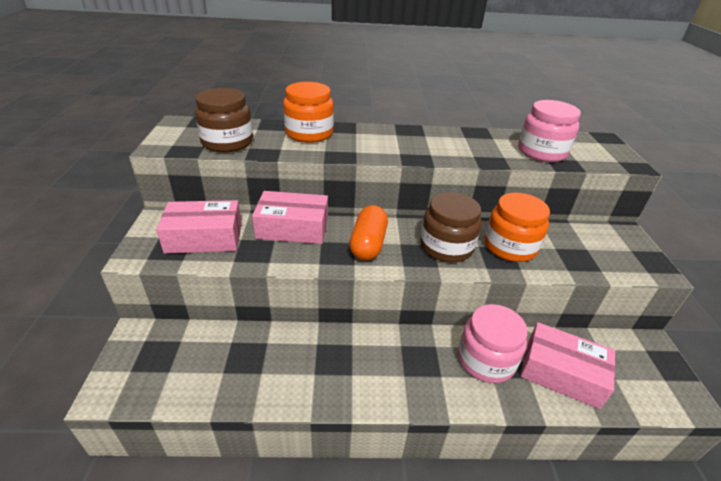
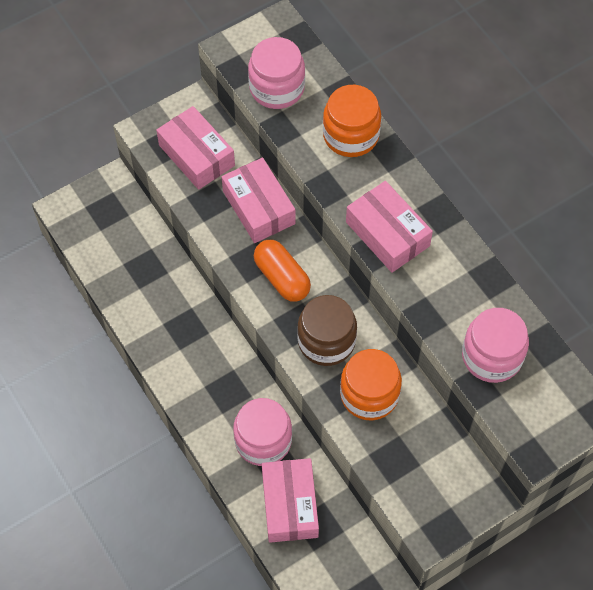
camera: 60 degrees right, 25 degrees up
(227, 142) = (277, 88): brown jar -> pink jar
(368, 244) = (281, 278): orange capsule -> orange capsule turned 75 degrees clockwise
(407, 150) = (387, 234): none -> pink box

